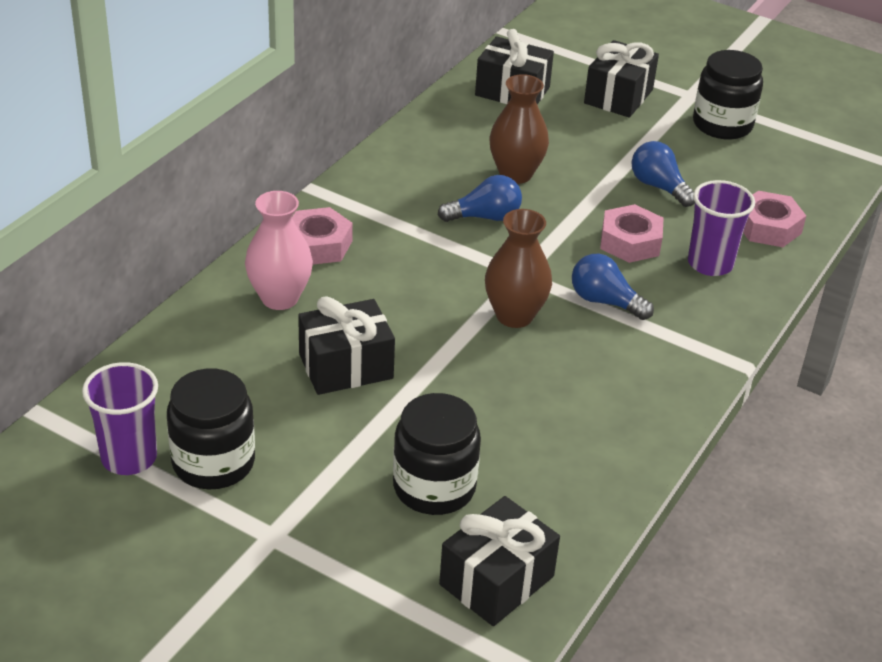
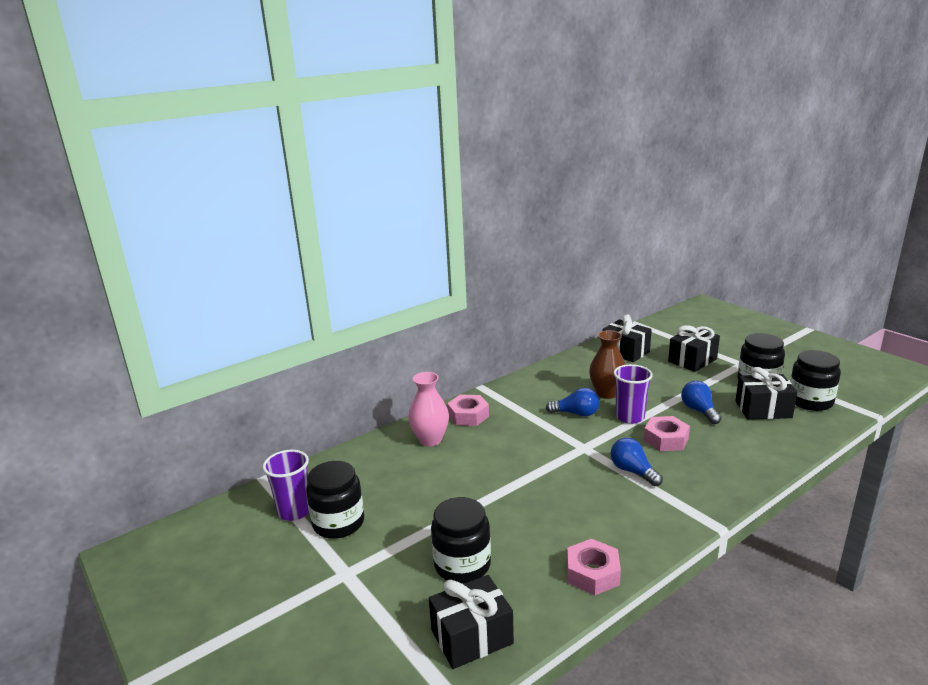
camera: 25 degrees right, 15 degrees down
(346, 366) = (447, 482): black gift -> black gift (763, 409)
(514, 316) = (568, 470): brown vase -> none
(710, 264) = (718, 459): purple cup -> purple cup (630, 417)
(768, 227) = (769, 443): pink nut -> pink nut (592, 573)
(800, 150) = (810, 401): none -> black jar

